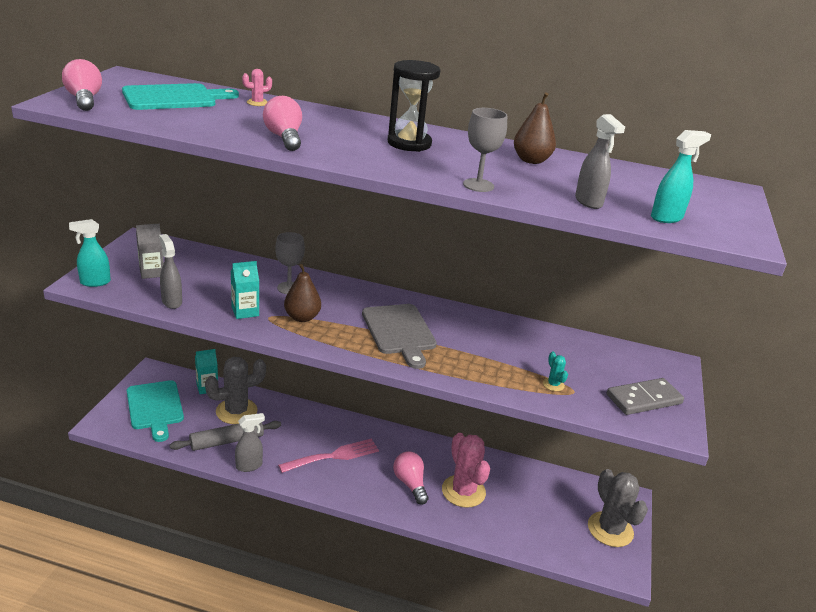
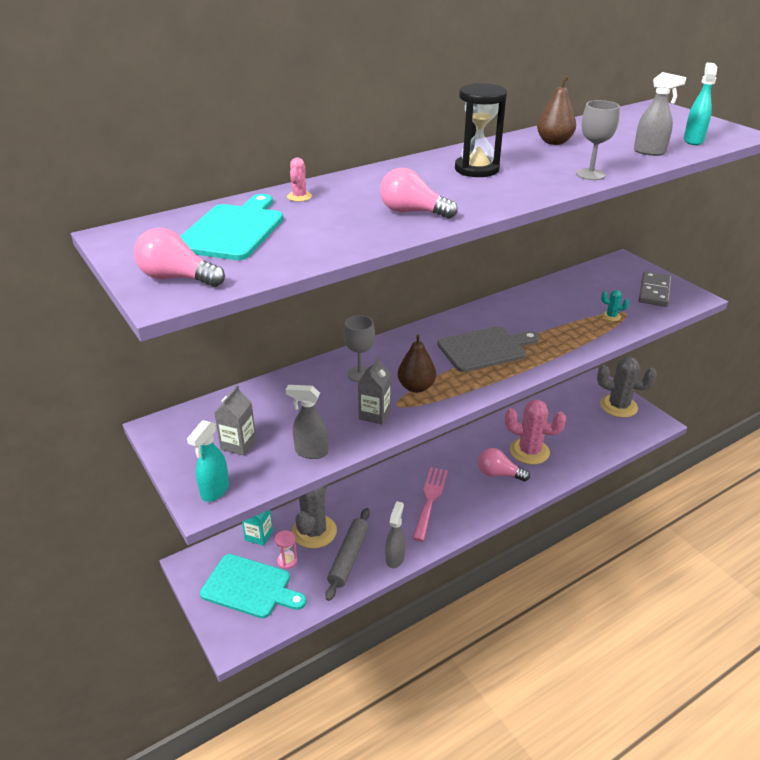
camera: 45 degrees left, 5 degrees up
(195, 412) = (287, 561): none -> pink hourglass
(245, 311) = (374, 414): turquoise carton -> grey carton
(399, 332) = (485, 348): grey cutting board -> grey cutting board turned 45 degrees counterclockwise

